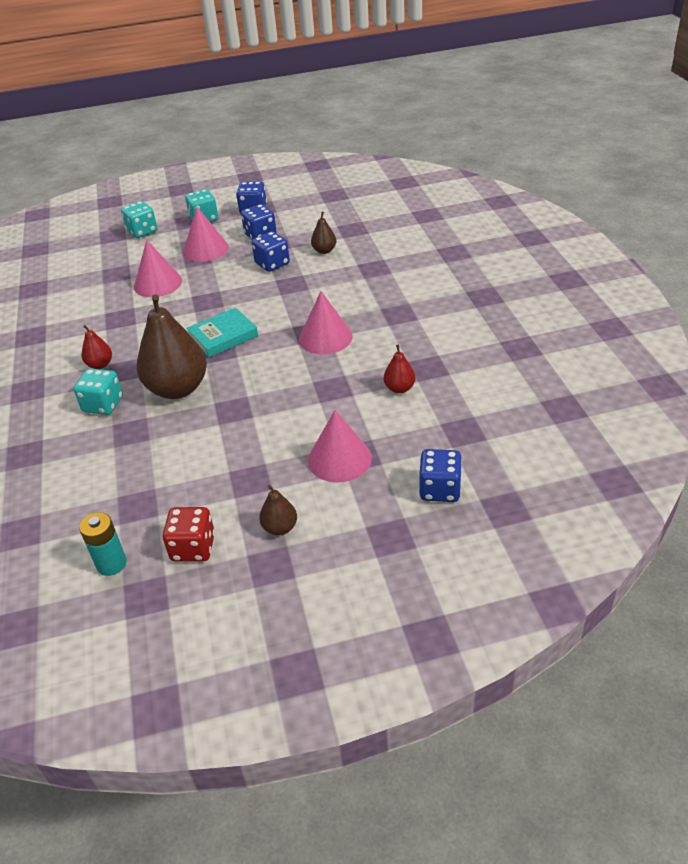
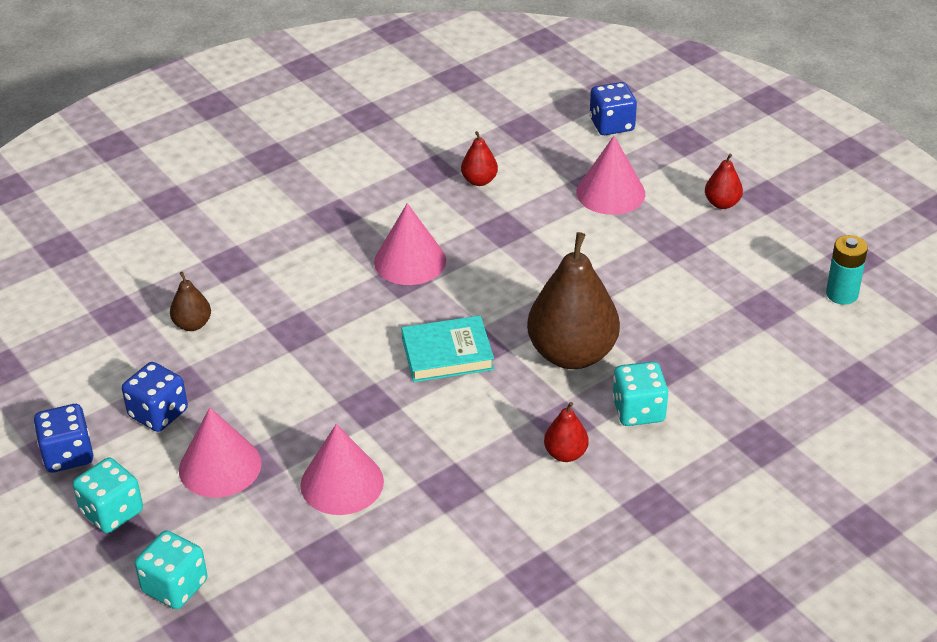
camera: 115 degrees left, 0 degrees up
(193, 548) = (784, 248): red dice -> none
(223, 336) = (447, 354): turquoise book -> turquoise book turned 45 degrees counterclockwise
(272, 264) = (245, 369): blue dice -> none
(280, 528) = (722, 203): brown pear -> red pear

